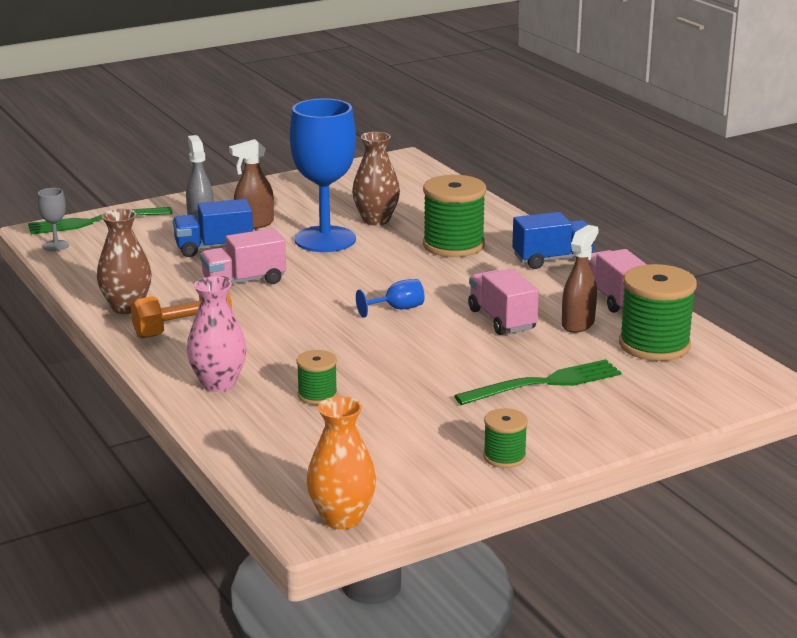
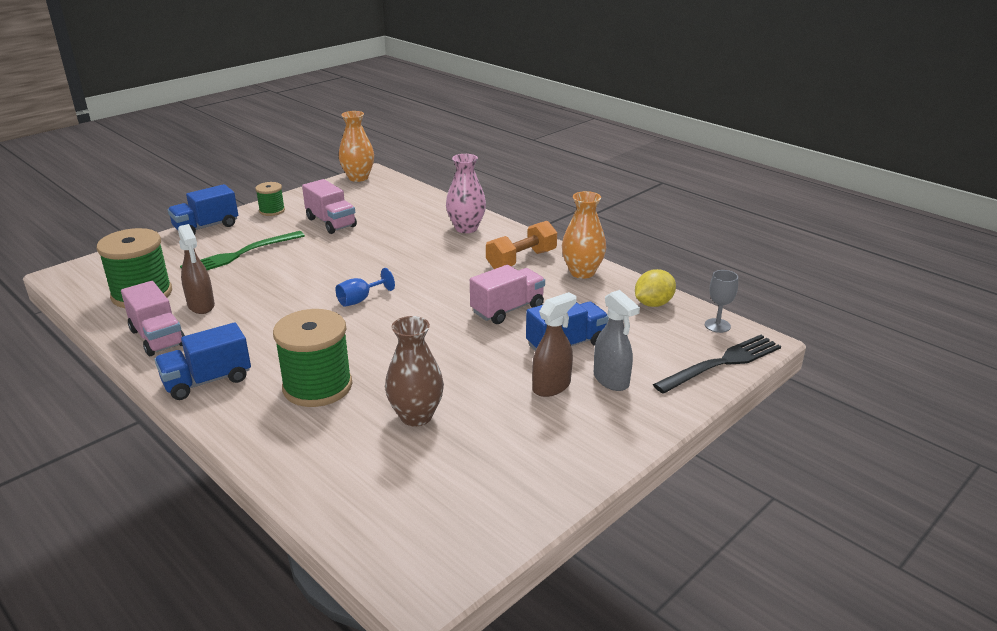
camera: 165 degrees right, 5 degrees up
(90, 269) = (653, 304): none -> yellow lemon
(93, 222) = (723, 363): green fork -> black fork
(127, 307) = (582, 272): brown vase -> orange vase
(317, 395) = (397, 229): green spool -> none
(325, 239) = (461, 374): blue goblet -> none
(501, 319) = (268, 301): pink truck -> pink truck (331, 222)
(578, 324) = (201, 306): brown spray bottle -> brown spray bottle turned 45 degrees counterclockwise
(605, 437) = (206, 227): none -> blue truck

